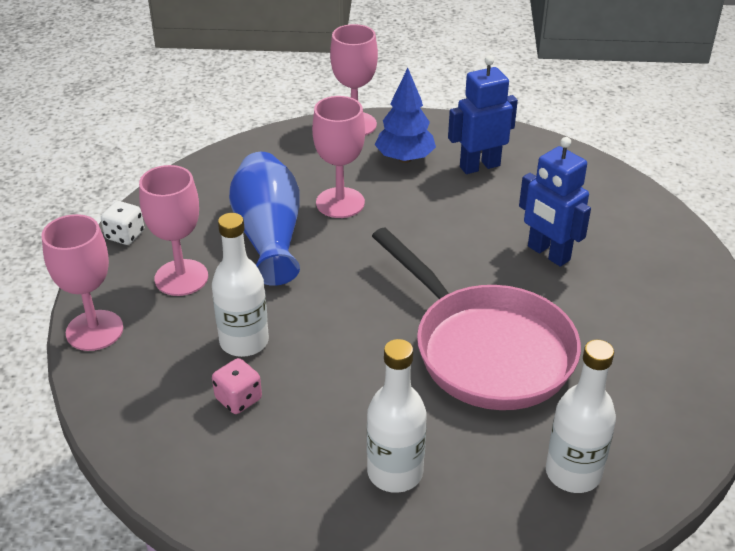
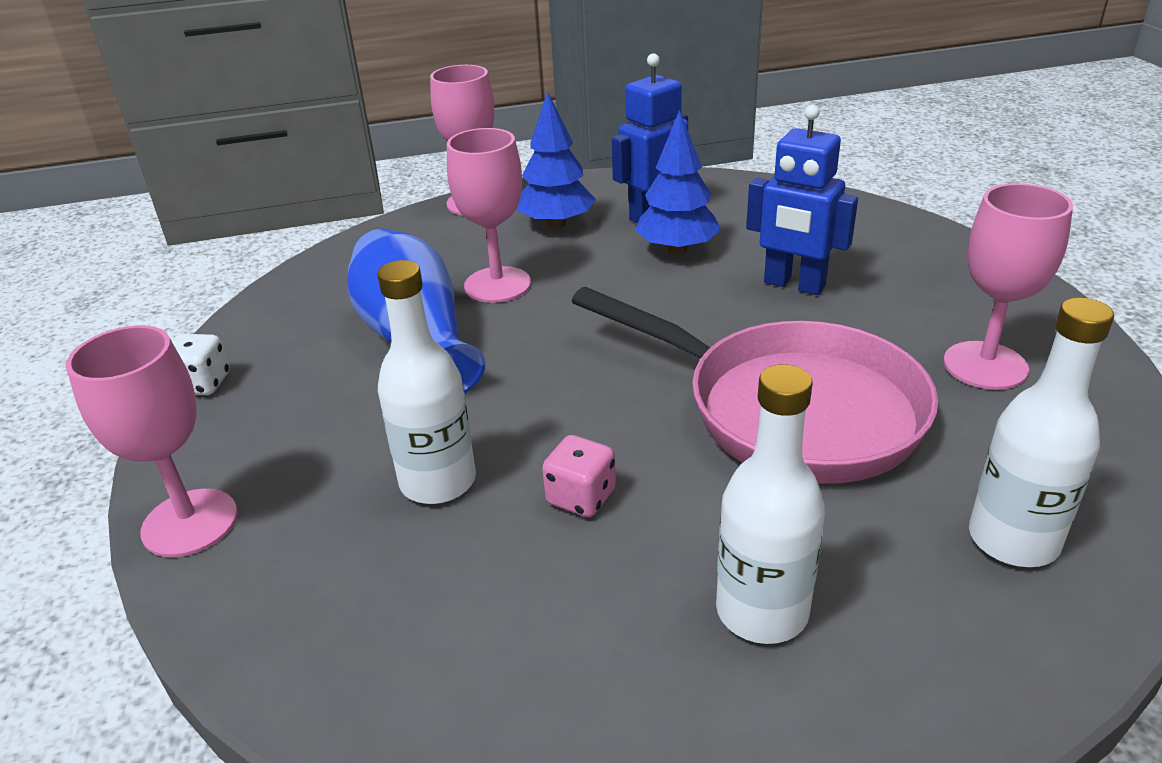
camera: 15 degrees left, 5 degrees down
(181, 278) = (307, 419): pink goblet -> pink goblet (985, 365)
(238, 399) = (464, 566): pink dice -> pink dice (581, 497)
(481, 202) = (677, 250): none -> blue tree

